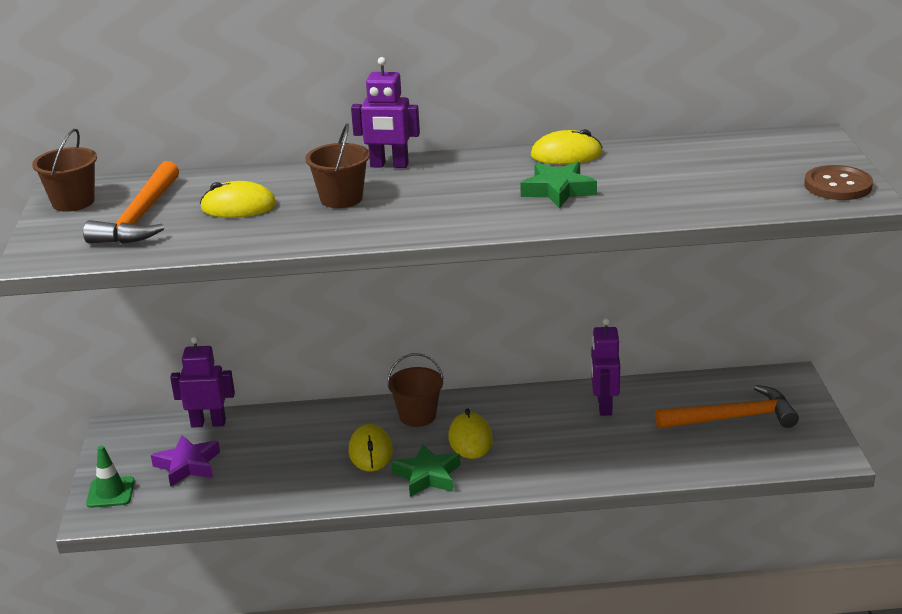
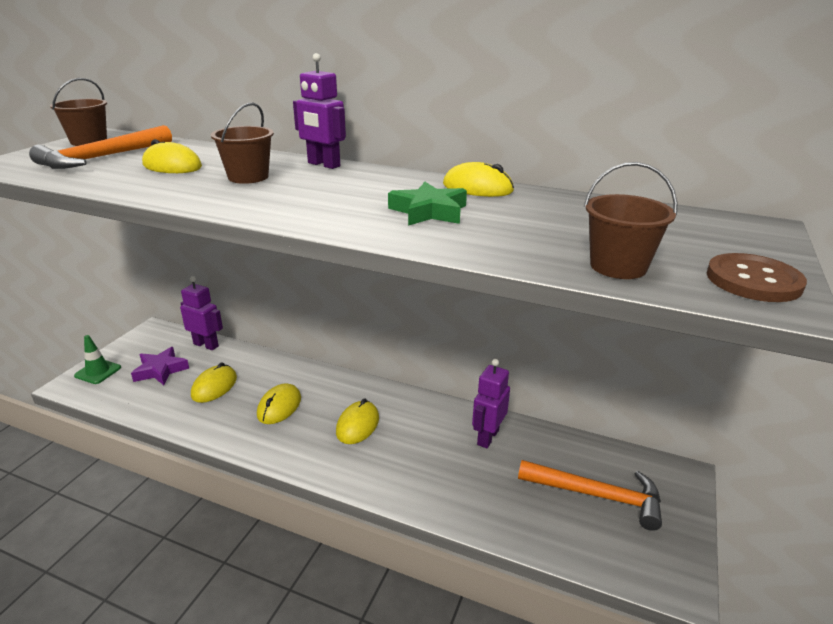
camera: 25 degrees right, 0 degrees up
(274, 459) = (214, 386): none -> yellow mouse
(417, 416) = (339, 390): brown bucket -> brown bucket (618, 266)
(427, 476) = (297, 444): green star -> none

